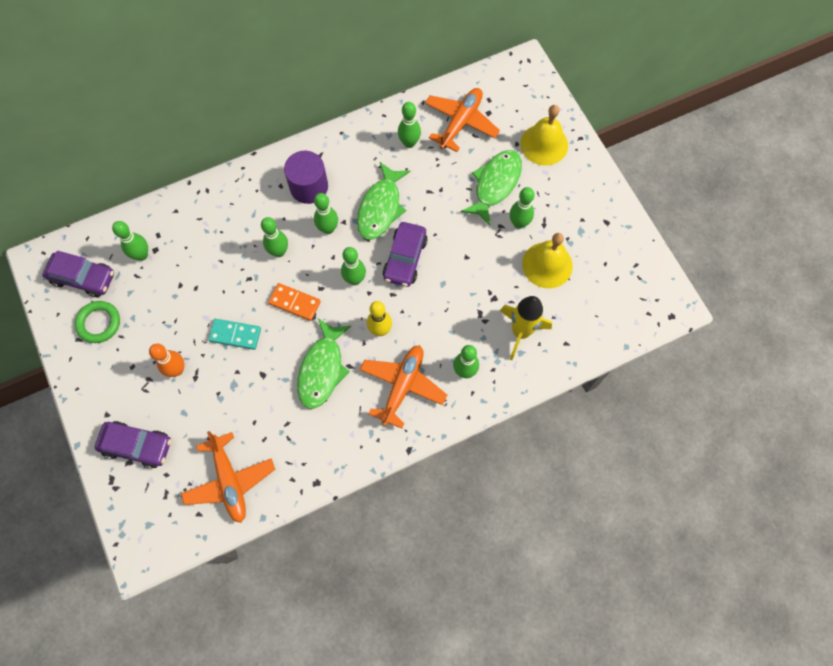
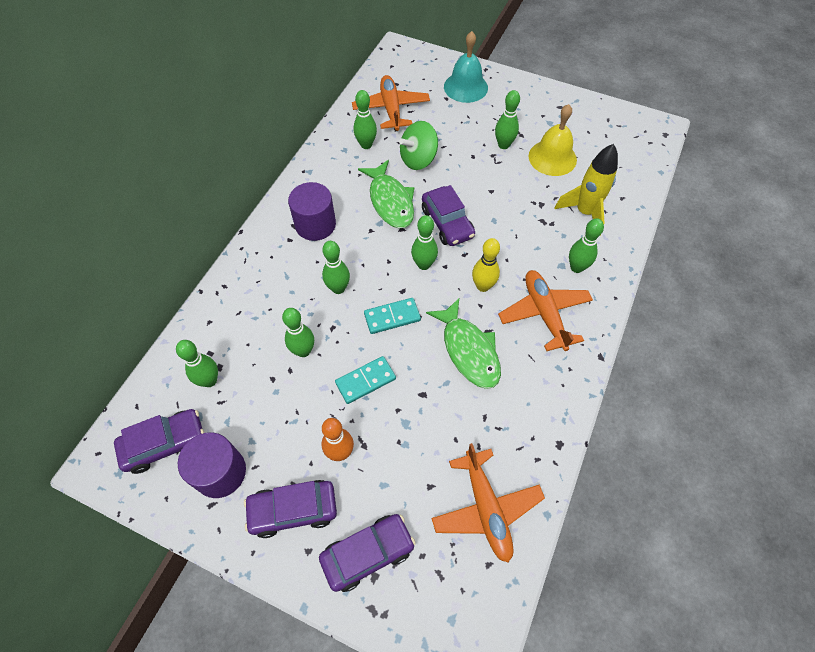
camera: 40 degrees left, 10 degrees down
(99, 323) = (220, 472): green ring -> purple cylinder
(119, 383) = (293, 510): none -> purple car
(230, 481) = (486, 508): orange plane -> orange plane turned 45 degrees clockwise
(294, 303) = (392, 317): orange domino -> turquoise domino
(328, 229) = (363, 243): green bowling pin -> green bowling pin (303, 351)
(437, 186) = (418, 159): none -> green spinning top
(495, 184) = (459, 131): green fish -> none
(544, 144) = (465, 87): yellow bell -> turquoise bell

